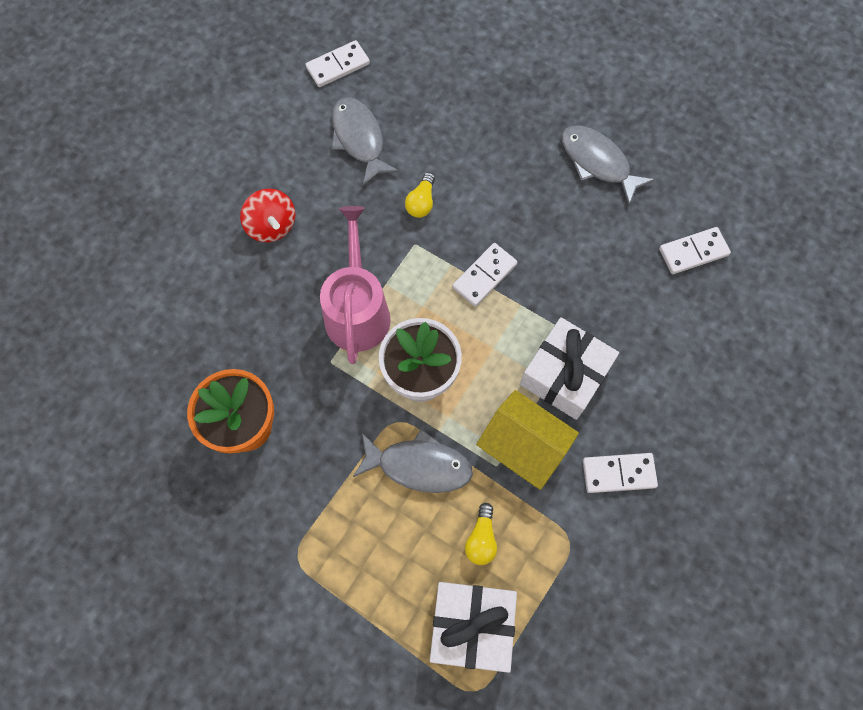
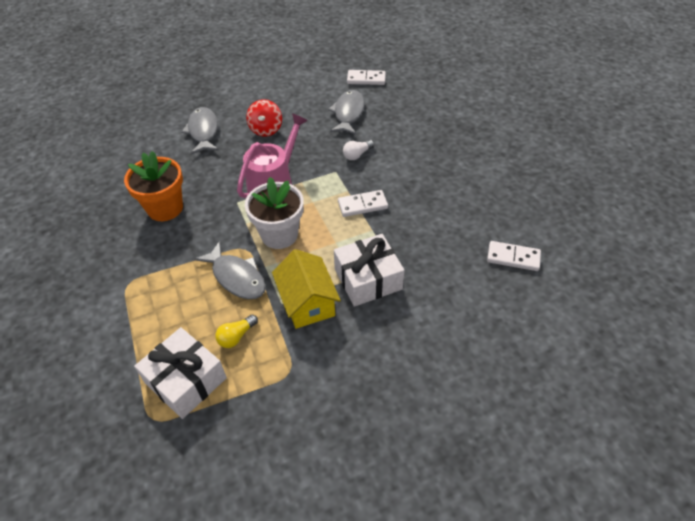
camera: 35 degrees right, 20 degrees down
(421, 202) = (357, 155): yellow light bulb -> white light bulb
(597, 163) = (484, 183): grey fish -> grey fish (203, 131)
(618, 473) = (356, 352): white domino -> none

